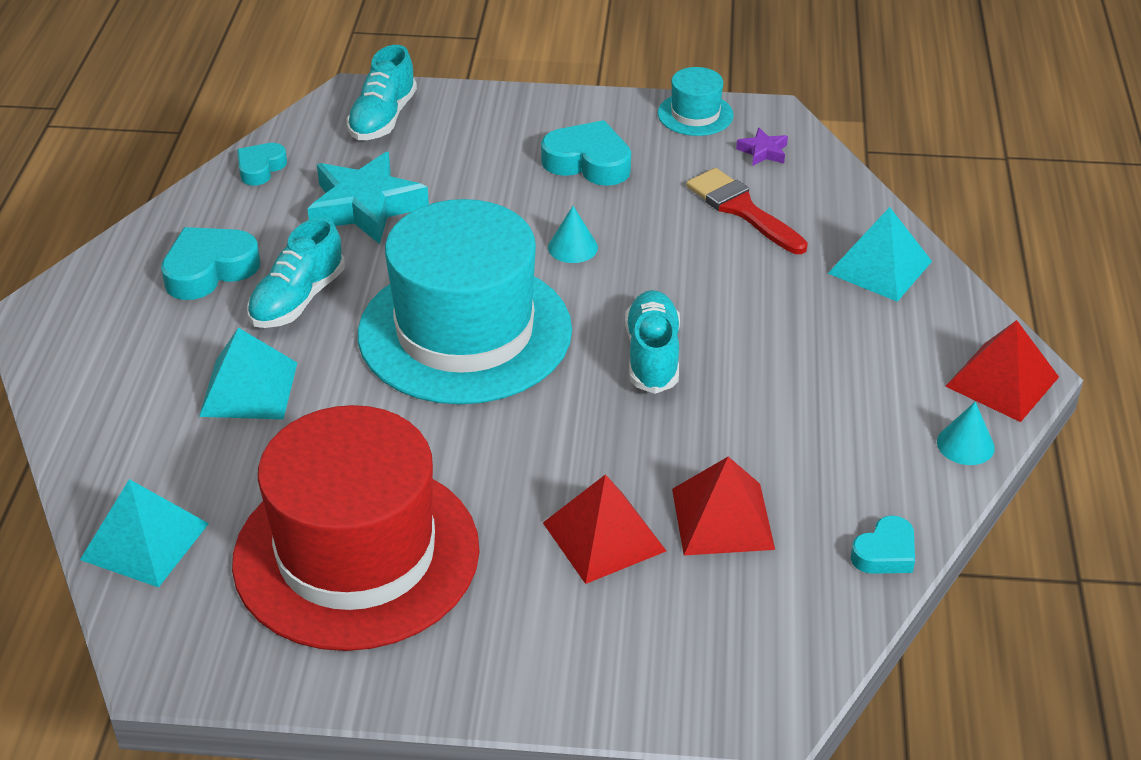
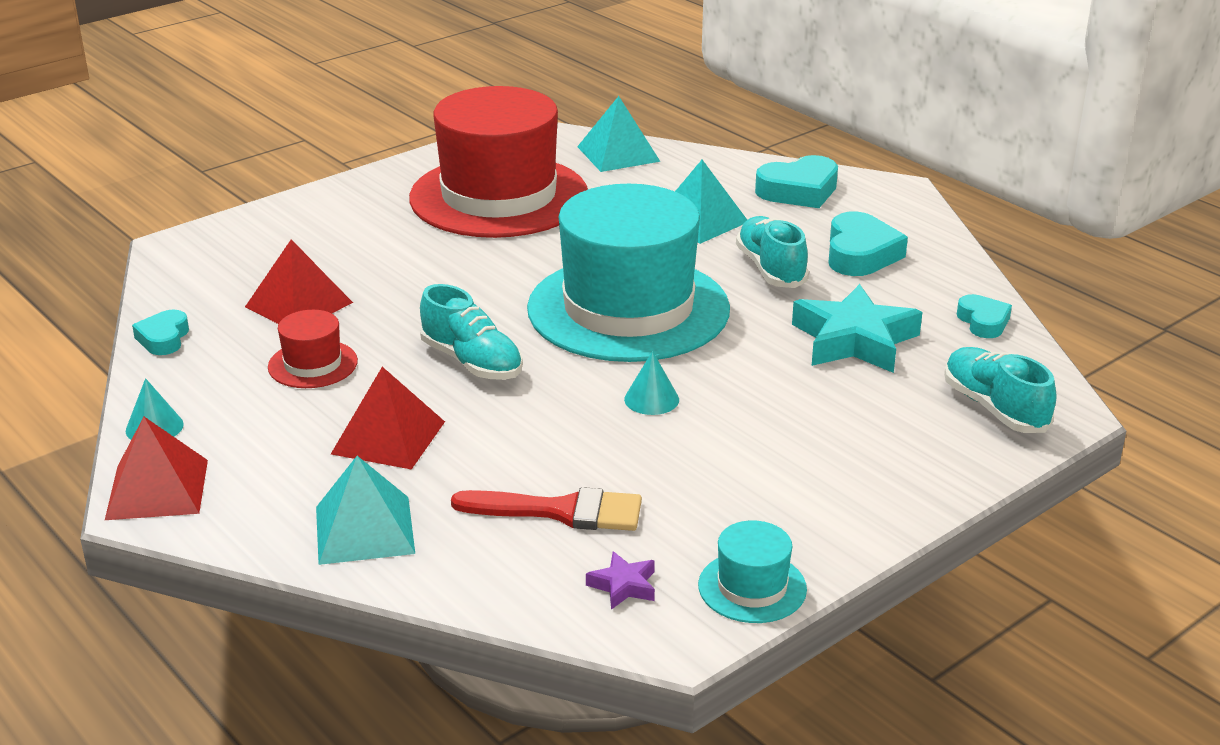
camera: 135 degrees right, 10 degrees down
(588, 162) = (762, 474): turquoise heart -> turquoise heart (799, 191)
(603, 536) = (366, 264): red pyramid -> red pyramid (388, 437)
(779, 434) = (313, 364): none -> red hat

